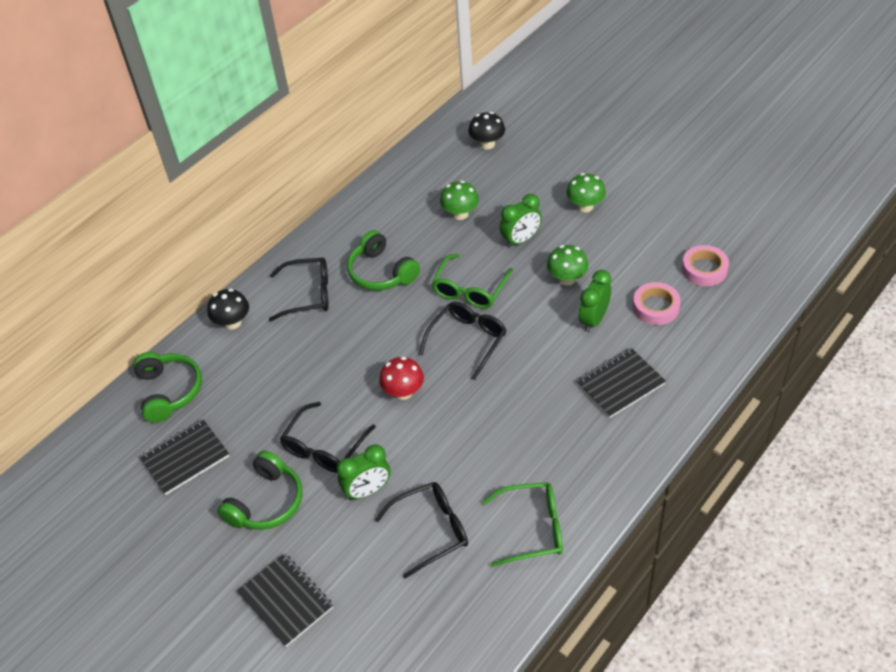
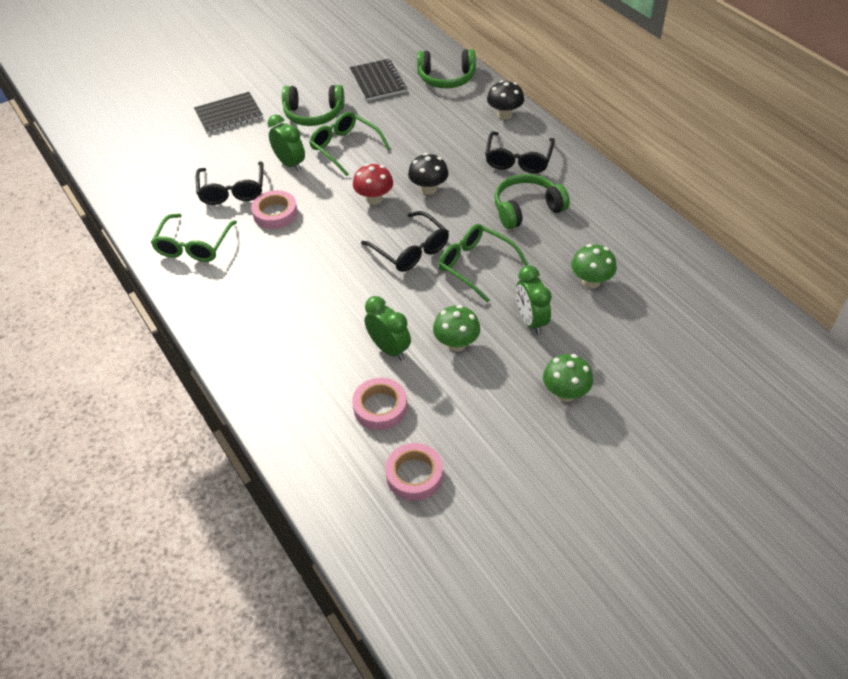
camera: 105 degrees right, 0 degrees up
(266, 502) = (313, 114): green headphones -> green headphones turned 45 degrees counterclockwise
(324, 447) = (345, 147): black glasses -> green glasses
(367, 490) = (290, 164): green clock -> green clock turned 150 degrees clockwise
(455, 472) = (275, 213): none -> pink tape
(487, 144) = (709, 331): black mushroom -> black mushroom (428, 189)
(620, 384) = (298, 345): black notebook -> none

